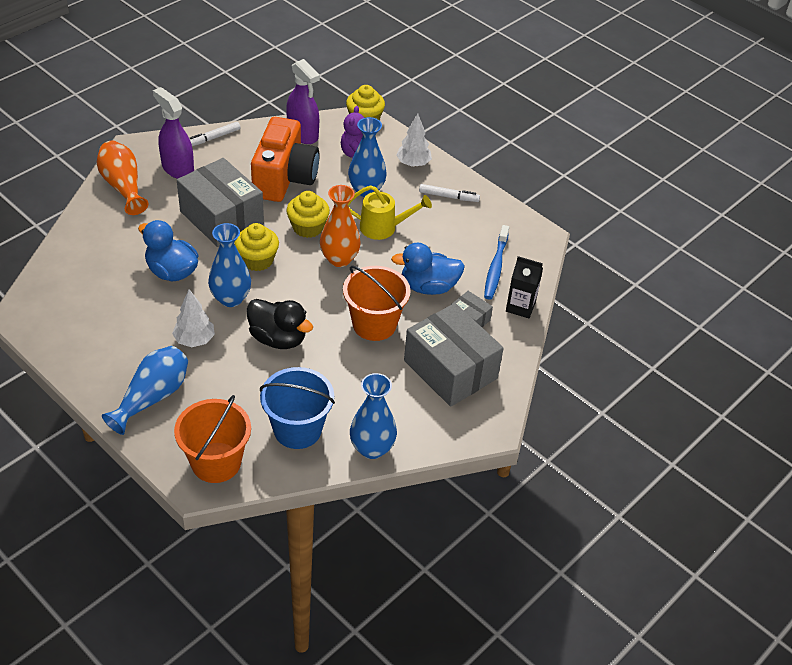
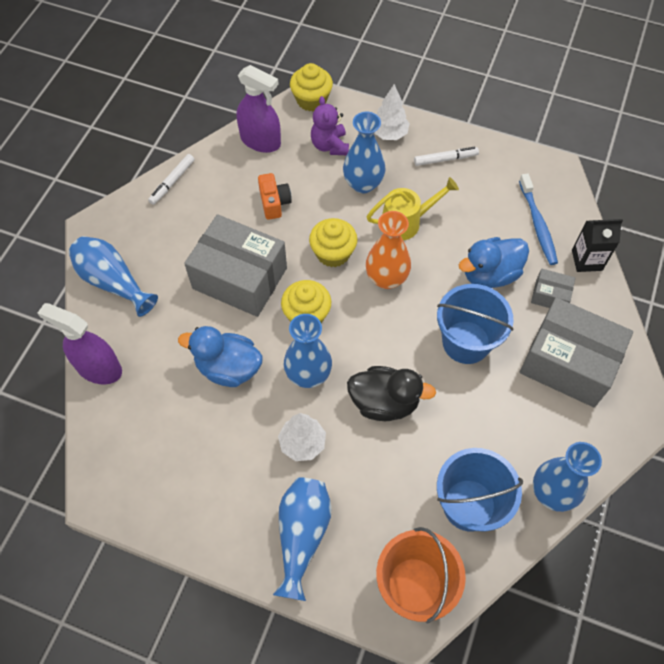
camera: 20 degrees left, 15 degrees up
(123, 186) = (113, 282): orange vase -> blue vase
(177, 168) = (158, 236): purple spray bottle -> purple spray bottle (98, 368)
(284, 178) = (274, 203): orange camera -> orange camera, size x0.46
(374, 324) = (466, 342): orange bucket -> blue bucket

